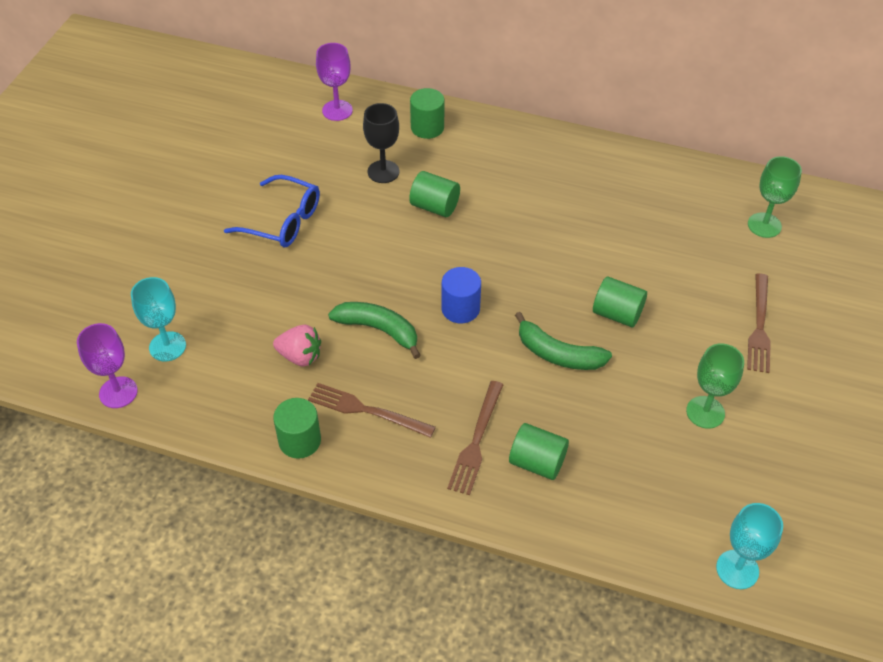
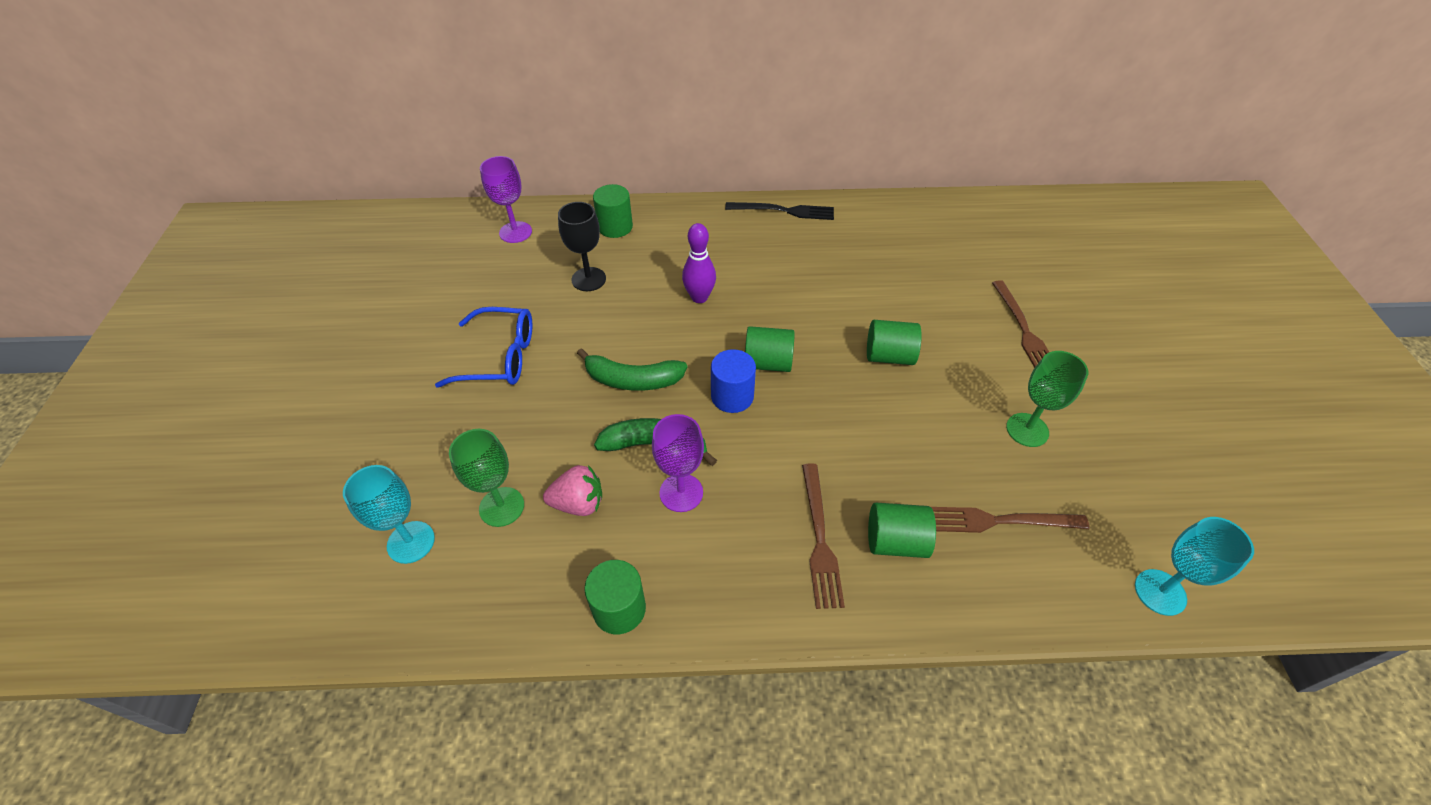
camera: 20 degrees left, 0 degrees up
(118, 392) = (364, 623): purple goblet -> purple goblet (681, 492)
(367, 410) = (683, 544): brown fork -> brown fork (1000, 521)
(434, 206) = (657, 300): green cylinder -> green cylinder (768, 363)
(473, 214) = (699, 297): none -> purple bowling pin
(558, 354) = (854, 414): green banana -> green banana (632, 380)
(592, 151) = (783, 211): none -> black fork
(764, 225) = (971, 238): green goblet -> green goblet (501, 507)

